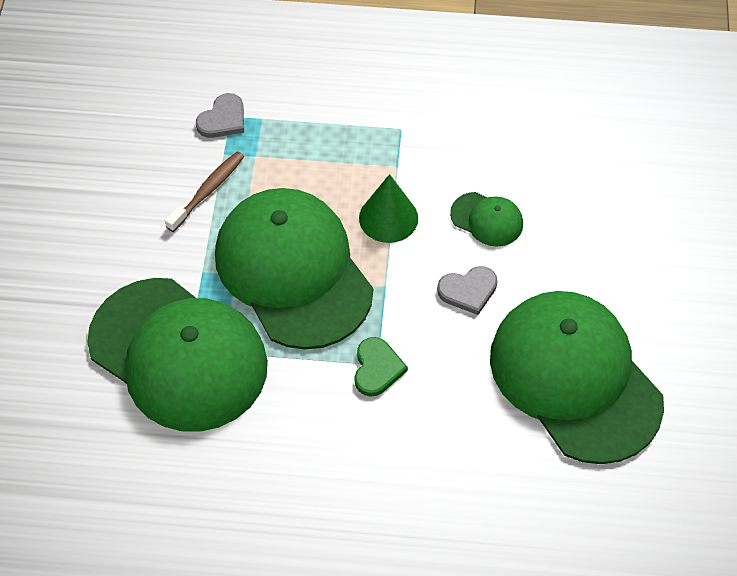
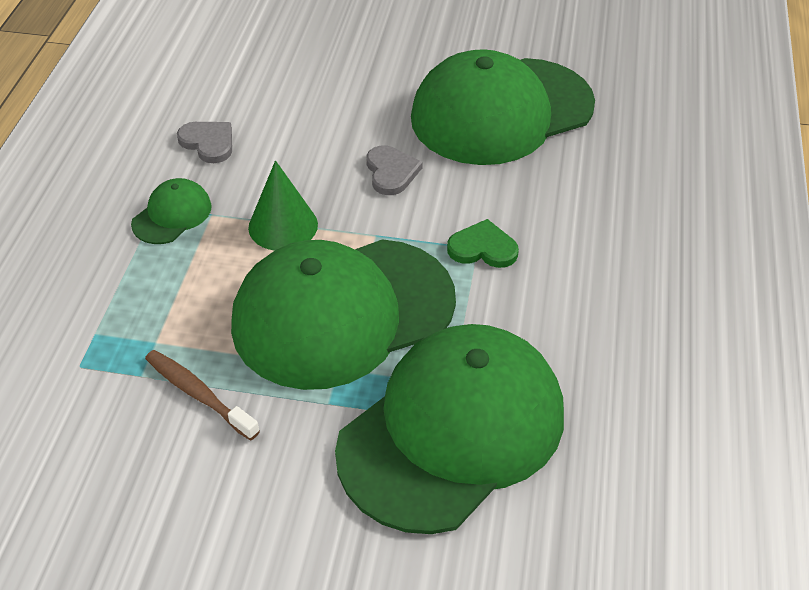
camera: 85 degrees left, 10 degrees down
(223, 119) = (81, 374): grey heart -> grey heart (208, 143)
(487, 219) = (302, 151): green cap -> green cap (172, 215)

